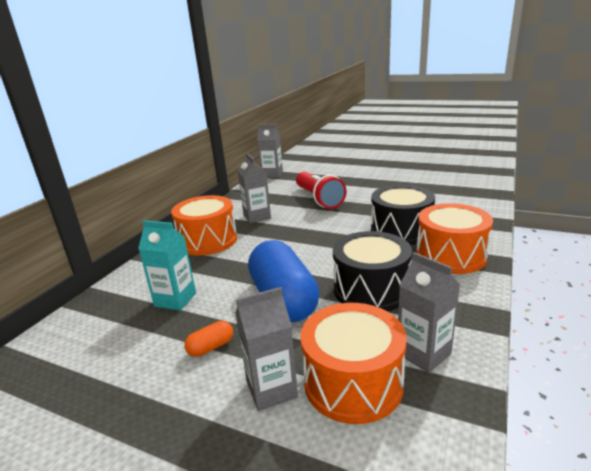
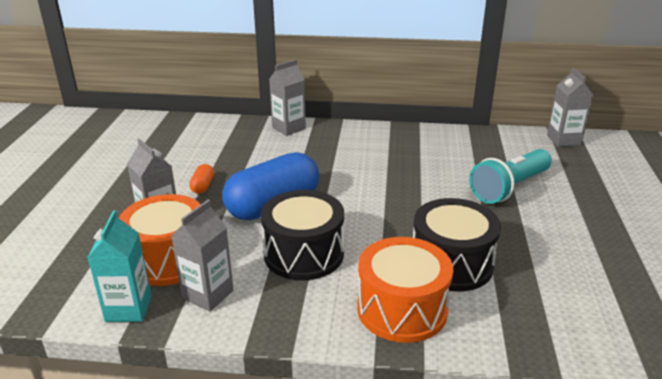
camera: 70 degrees right, 5 degrees up
(175, 299) = (260, 155): turquoise carton -> turquoise carton (128, 309)
(208, 240) = (363, 143): orange drum -> none
(211, 347) = (203, 186): orange capsule -> orange capsule turned 60 degrees clockwise
(257, 216) = (431, 157): grey carton -> grey carton (289, 128)
(319, 199) = (509, 188): red flashlight -> turquoise flashlight

